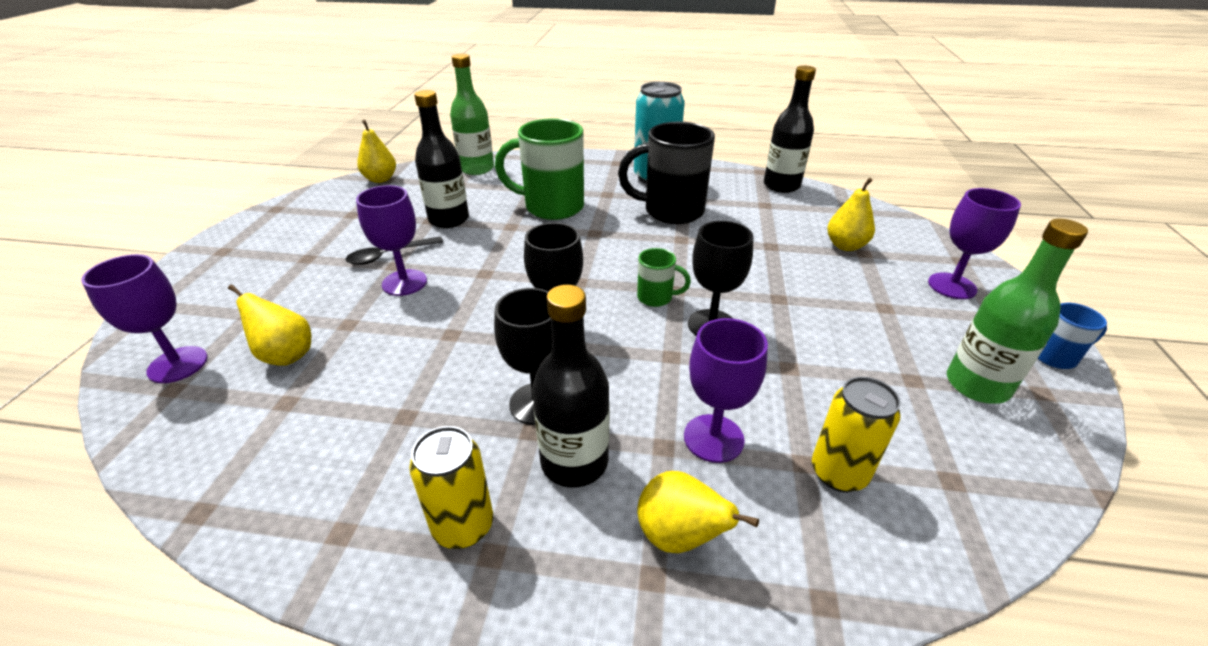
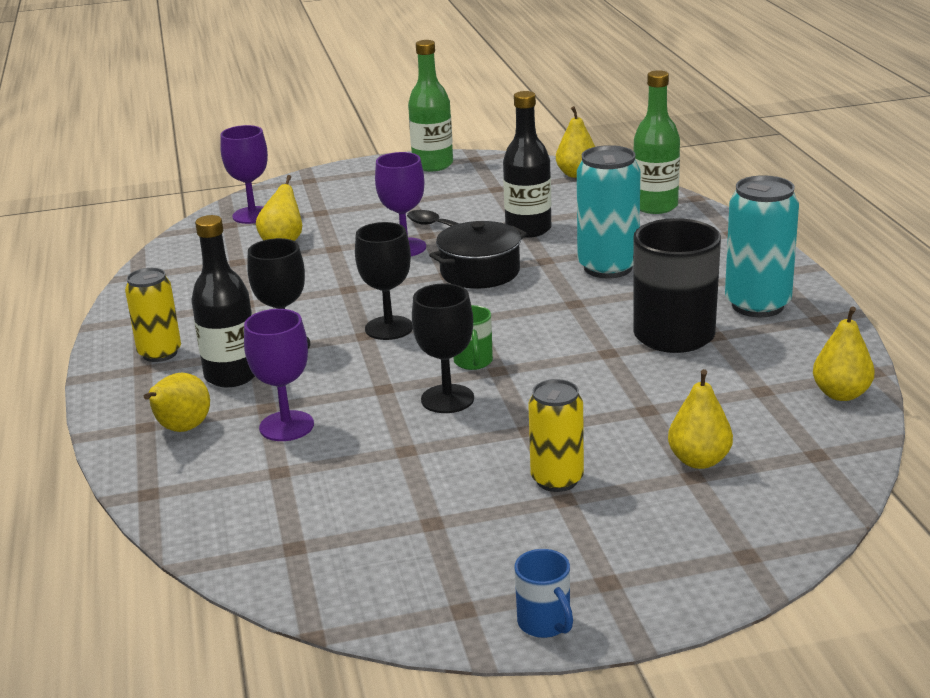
camera: 70 degrees right, 10 degrees down
(499, 257) = (480, 272): none -> black pot
(552, 207) = (608, 267): green mug -> turquoise can
(781, 186) = (841, 394): black bottle -> yellow pear
(838, 473) = (275, 488): yellow can -> yellow can (557, 480)
(952, 286) = (661, 547): purple goblet -> none
(977, 385) = (448, 563): green bottle -> green bottle (433, 165)

